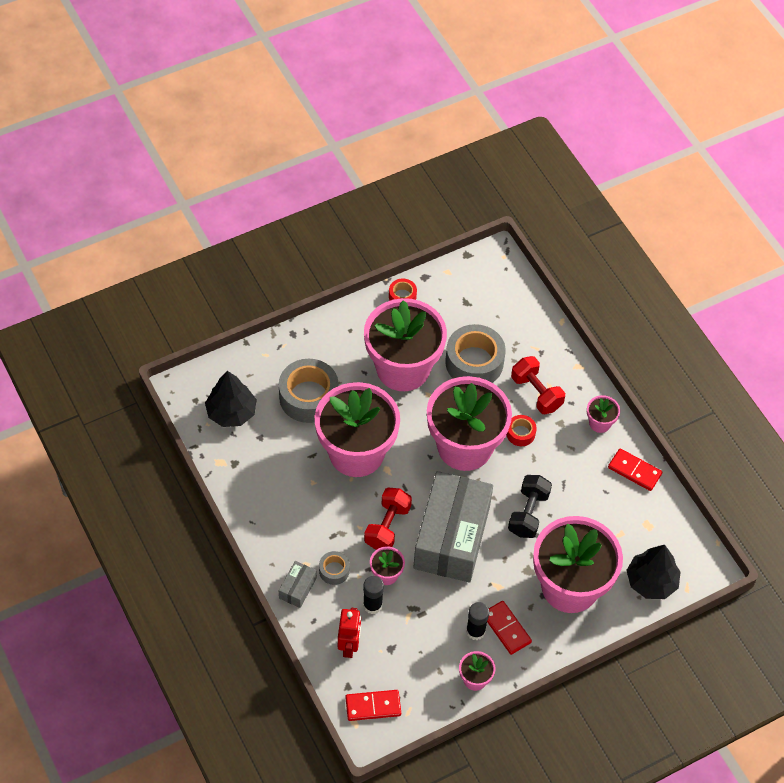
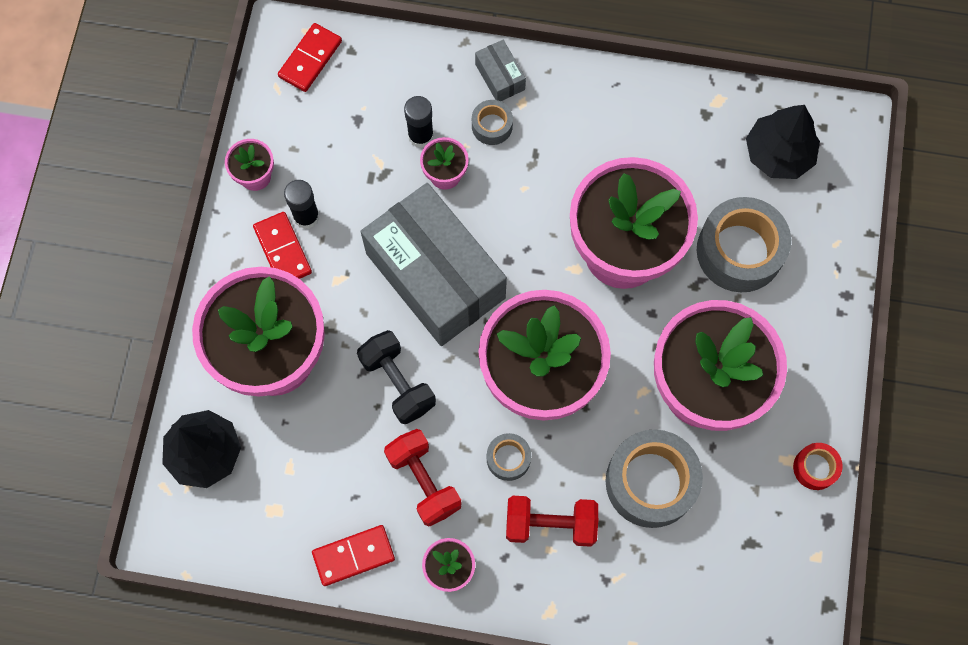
camera: 130 degrees right, 15 degrees up
(349, 646) = (393, 82): red robot -> none
(387, 526) = (502, 217): red dumbbell -> red dumbbell (424, 481)
(506, 628) = (283, 250): red domino -> red domino turned 60 degrees clockwise
(520, 433) = (508, 458): red tape -> grey tape

